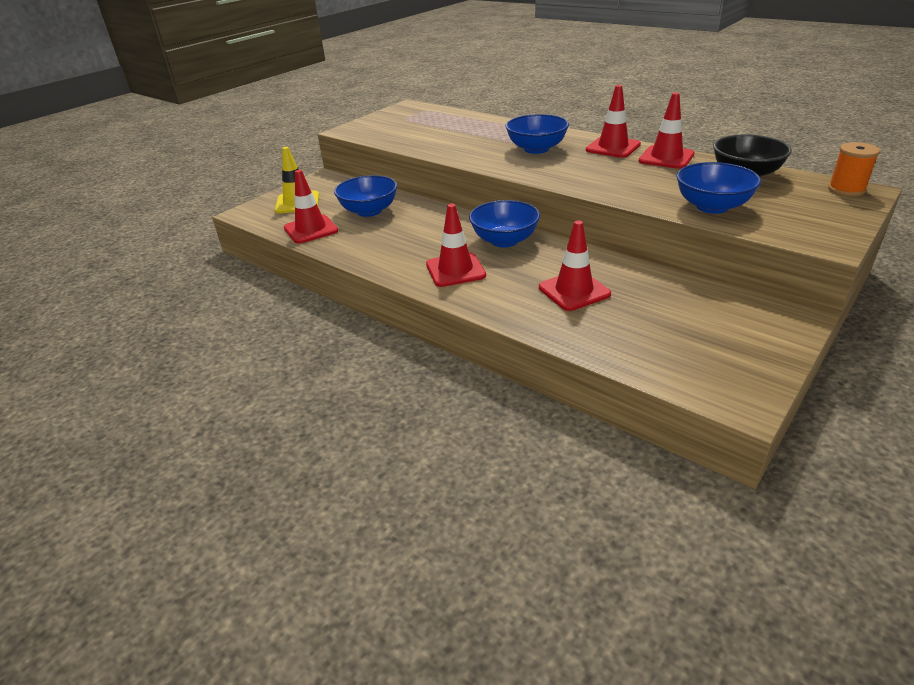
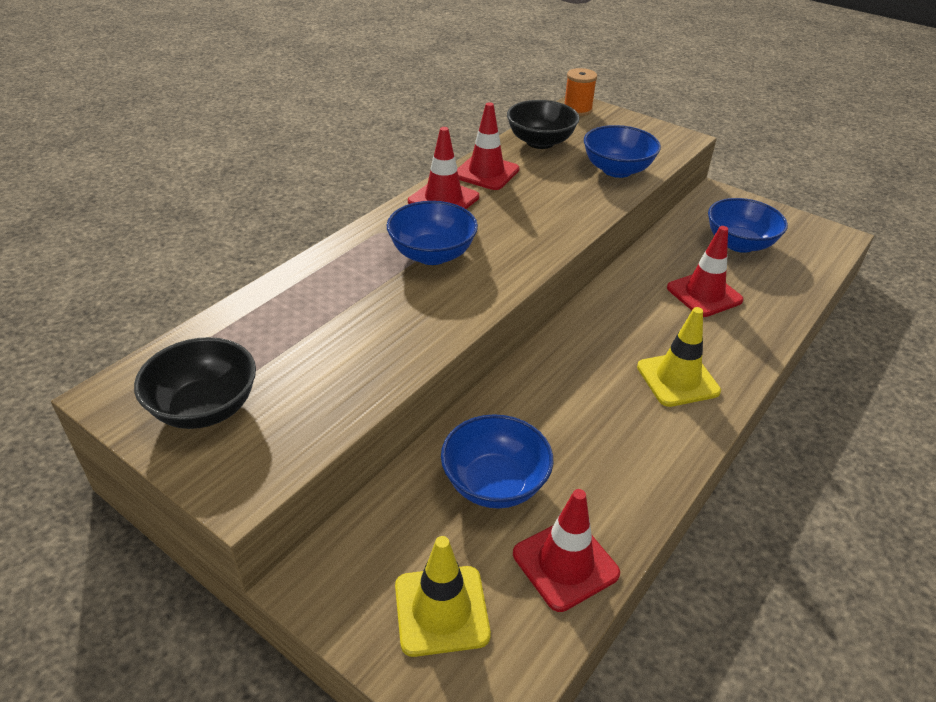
camera: 95 degrees left, 5 degrees up
(397, 119) = (205, 408): none -> black bowl
(455, 270) = (677, 379): red traffic cone -> yellow traffic cone
(504, 240) = (596, 335): blue bowl -> blue bowl (739, 244)

